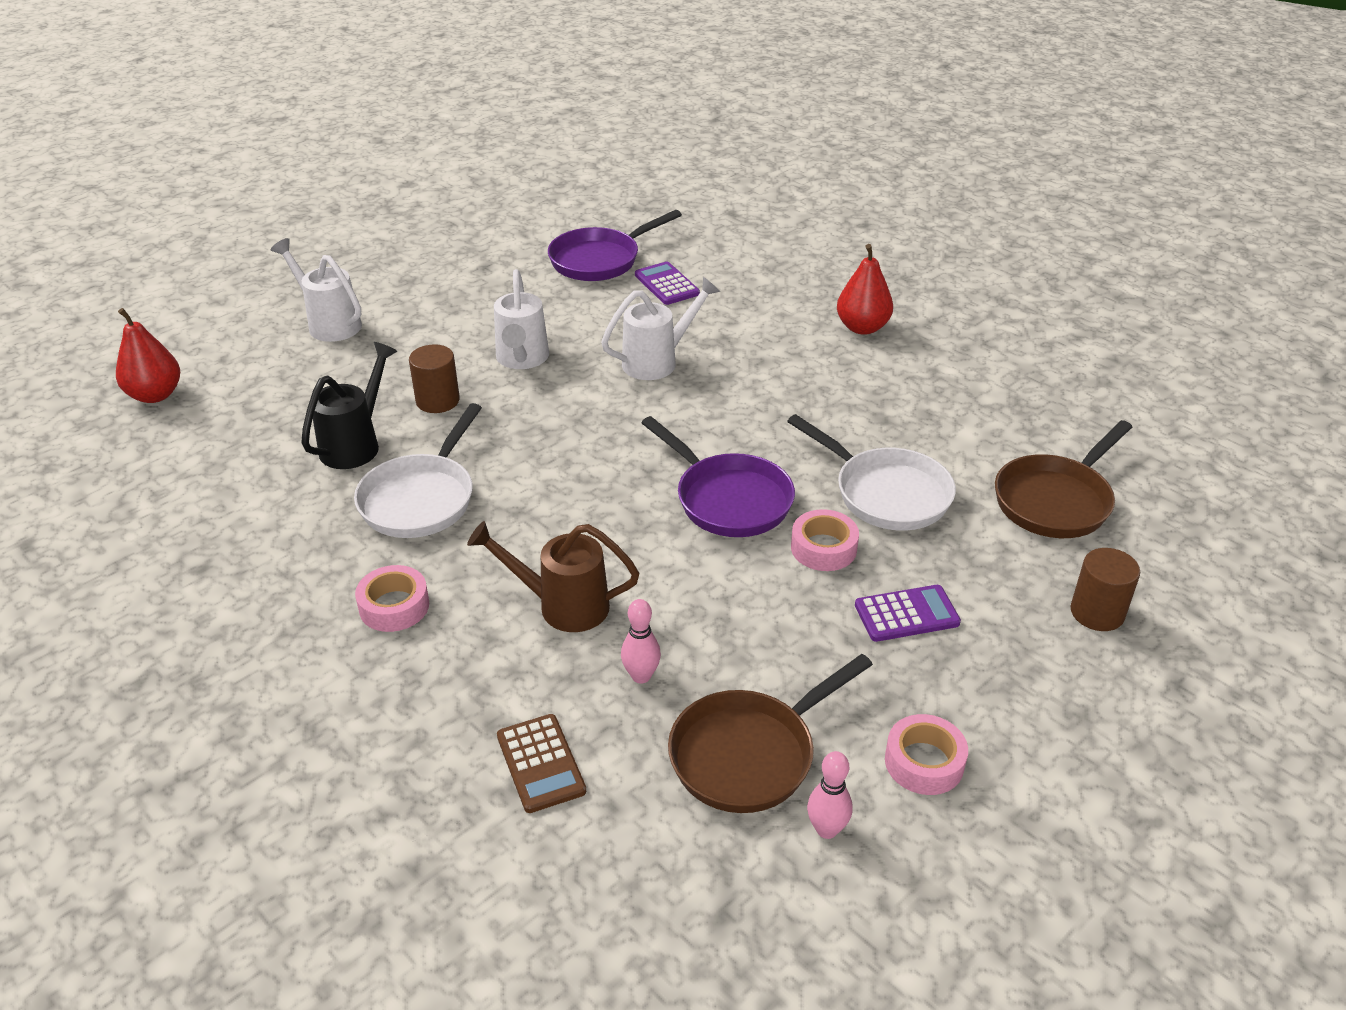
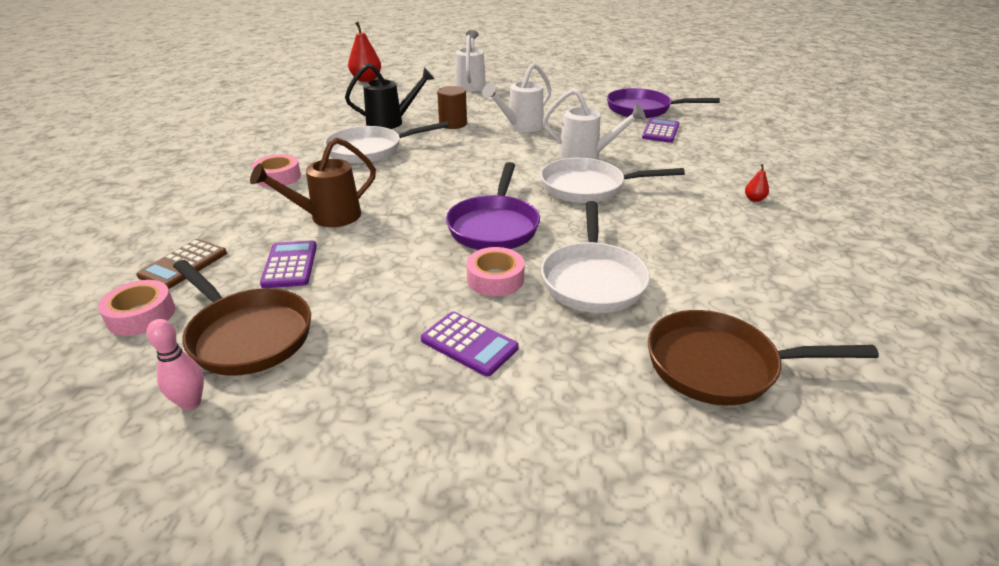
camera: 50 degrees right, 5 degrees down
(562, 606) = (328, 217): brown watering can -> brown watering can turned 90 degrees counterclockwise
(641, 676) = (290, 265): pink bowling pin -> purple calculator
(725, 400) = (588, 187): none -> white pan
(749, 754) = (247, 335): brown pan -> brown pan turned 150 degrees counterclockwise
(862, 327) = (754, 199): red pear -> red pear, size x0.46
(924, 762) = (303, 424): pink tape -> pink tape (141, 315)
(1097, 612) = (606, 455): brown cylinder -> none

